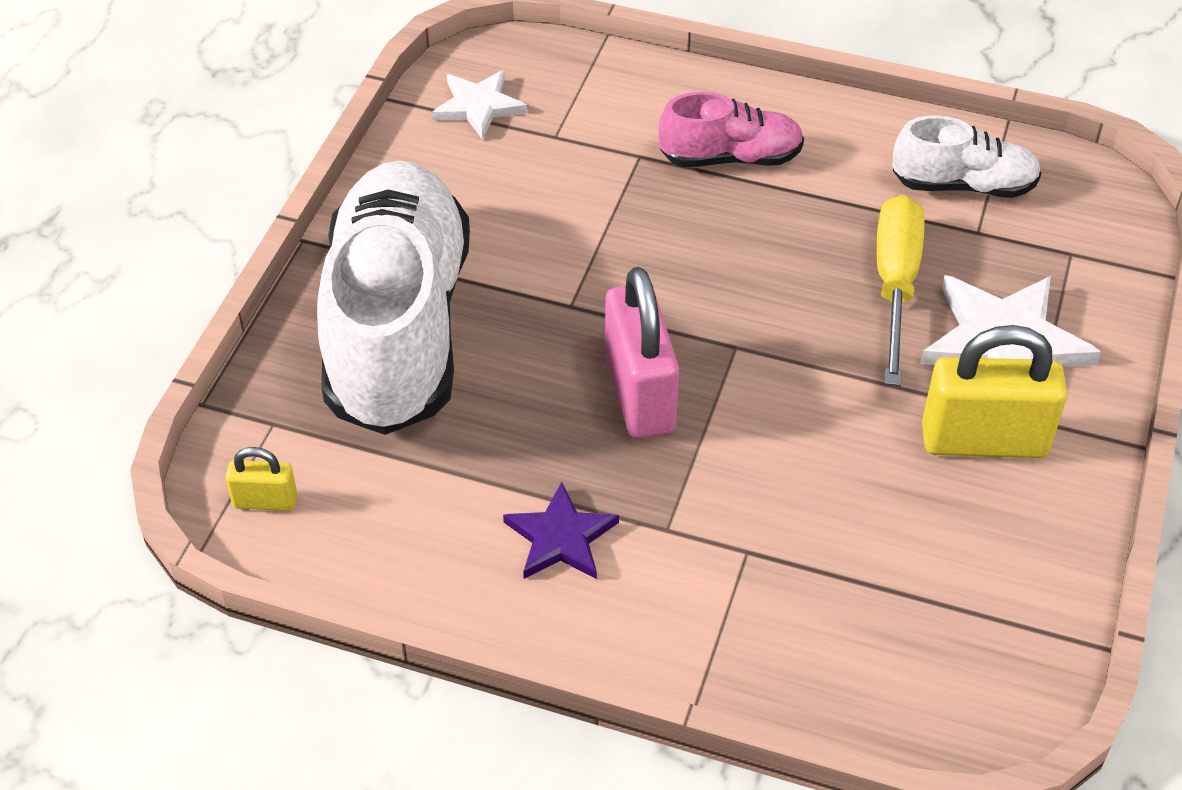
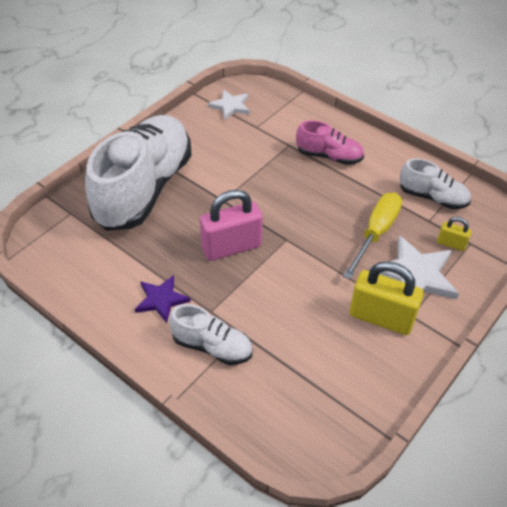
camera: 20 degrees right, 0 degrees up
(265, 501) = (48, 244): yellow padlock -> yellow padlock (451, 244)
(639, 393) = (231, 247): pink padlock -> pink padlock turned 60 degrees clockwise
(707, 593) = (212, 346): none -> white shoe

